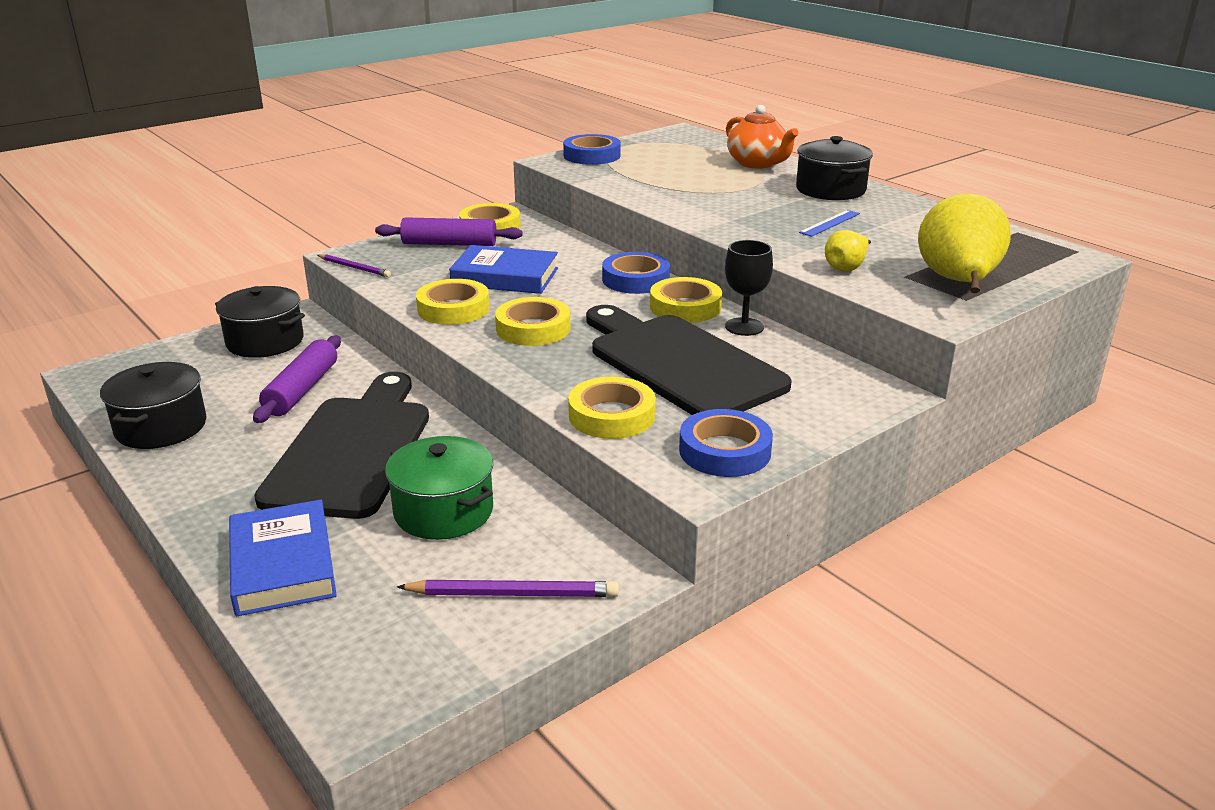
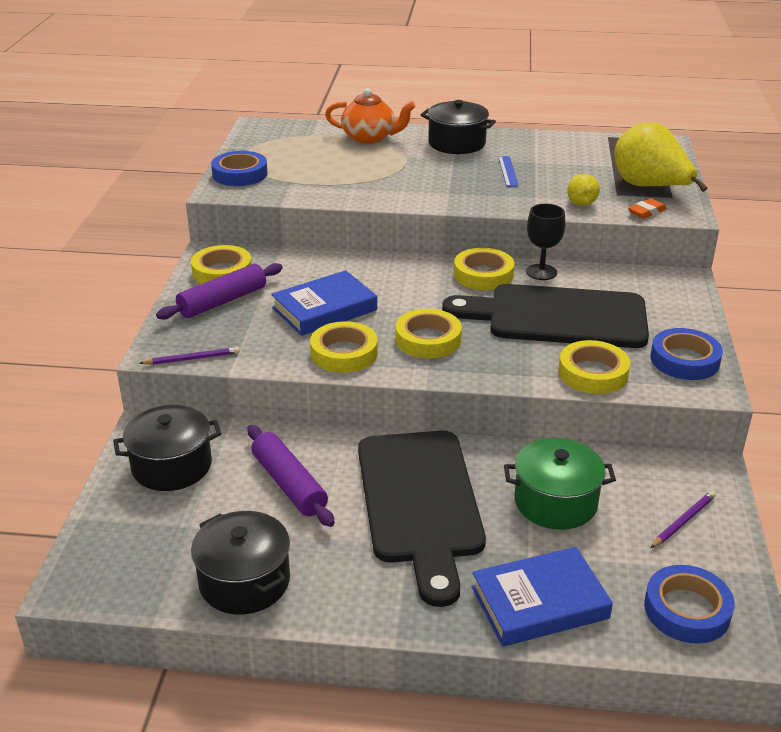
camera: 45 degrees left, 5 degrees up
(282, 565) = (539, 603): blue book -> blue book turned 45 degrees counterclockwise
(352, 450) = (420, 502): black cutting board -> black cutting board turned 150 degrees counterclockwise
(513, 593) = (683, 521): purple pencil -> purple pencil, size x0.66
(635, 279) = (414, 268): blue tape -> blue tape (687, 610)
(901, 299) = (646, 212): none -> orange eraser

